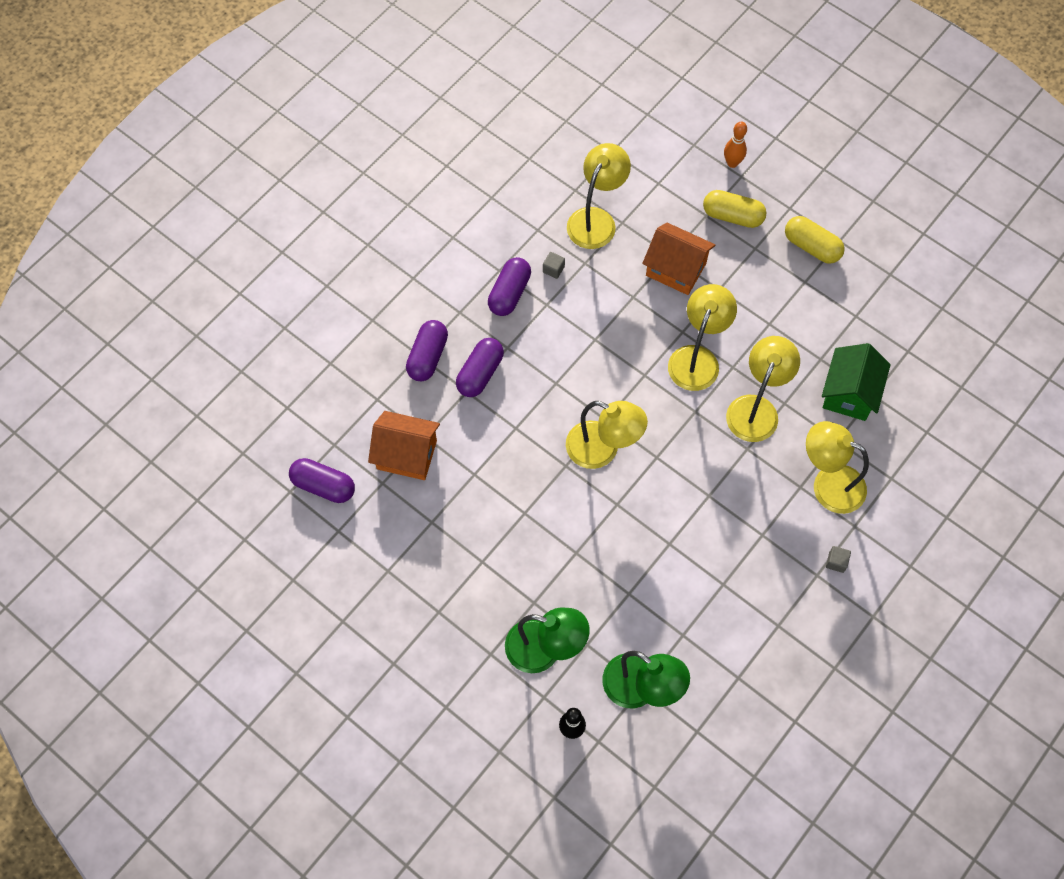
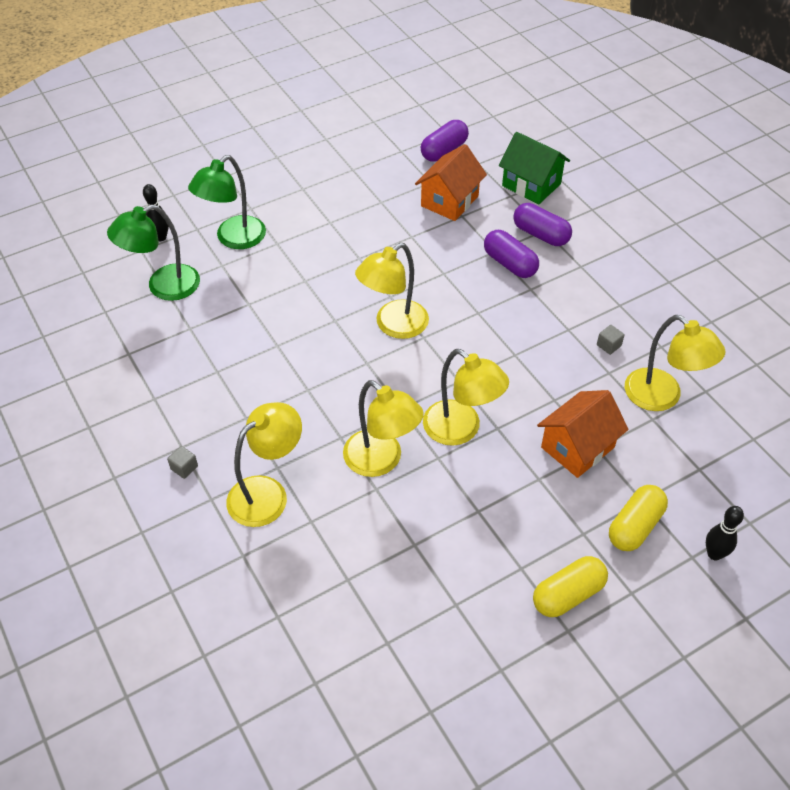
camera: 110 degrees right, 15 degrees down
(509, 293) = (590, 305): purple capsule -> none
(732, 163) = (714, 554): orange bowling pin -> black bowling pin
(849, 393) = (360, 556): green house -> green house (531, 185)

